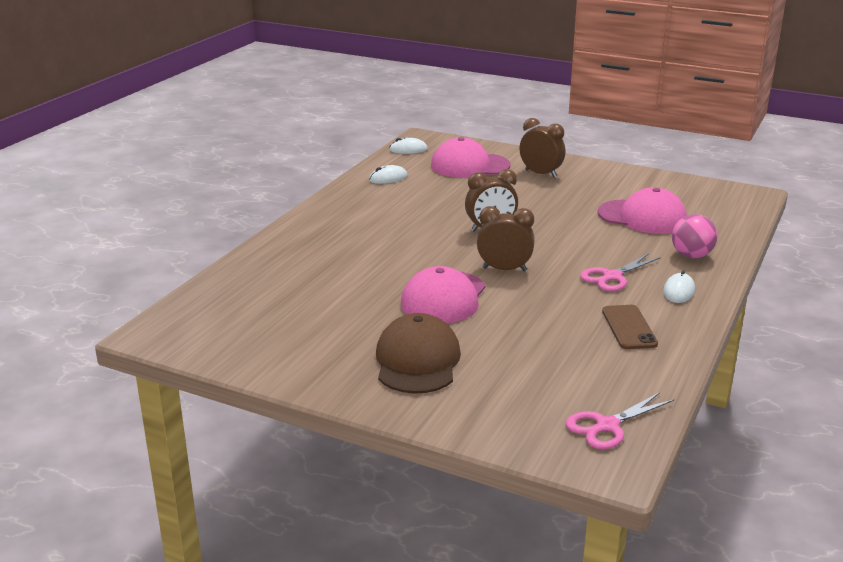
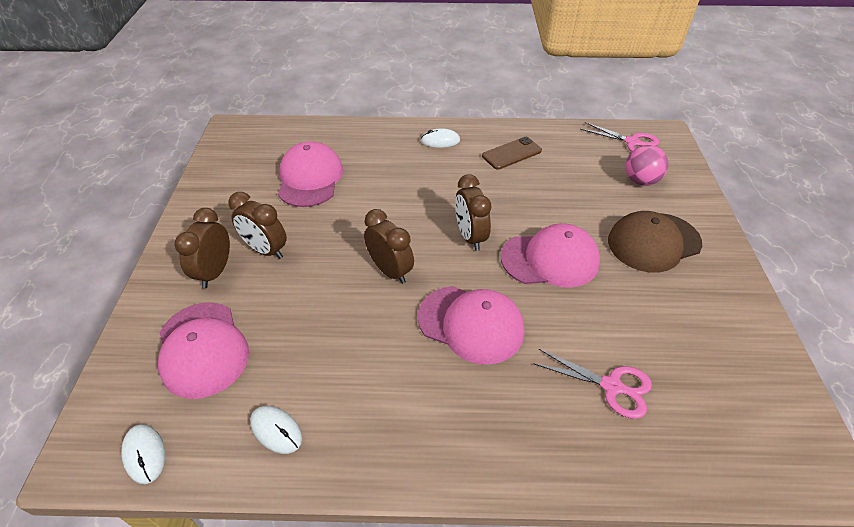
camera: 115 degrees left, 20 degrees up
(407, 246) = (471, 324): none -> pink cap
(552, 191) = (266, 250): none -> brown clock
(612, 277) = (440, 174): pink scissors -> pink scissors (611, 386)
(691, 255) = (375, 143): pink ball -> pink ball (640, 180)

